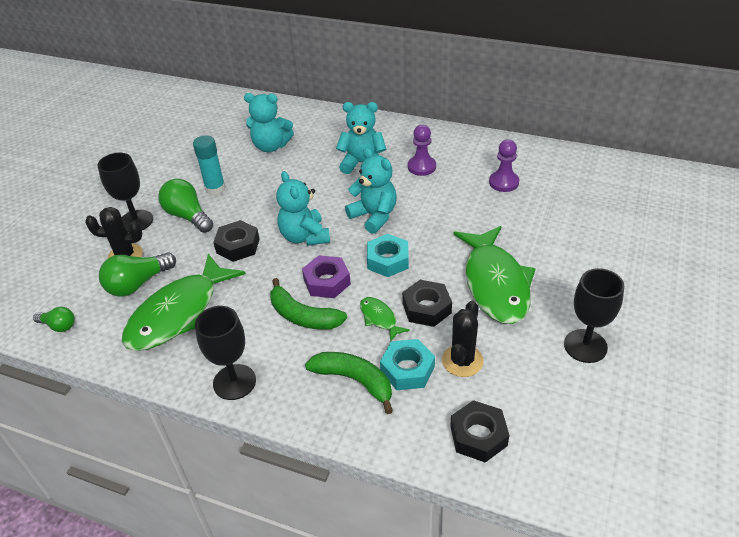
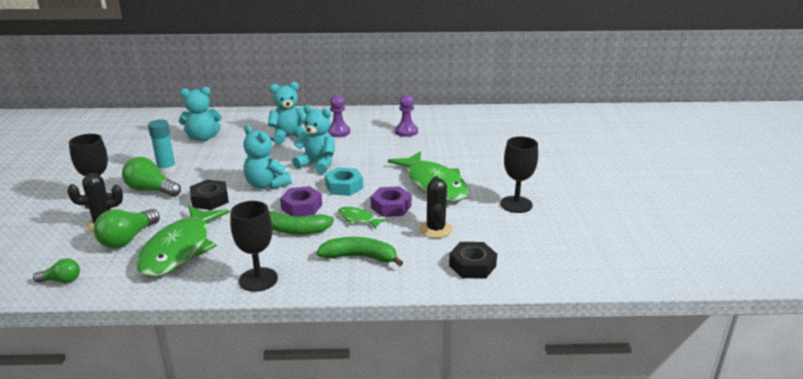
camera: 25 degrees left, 15 degrees down
(407, 369) = (397, 242): turquoise nut -> none
(426, 308) = (391, 207): black nut -> purple nut

